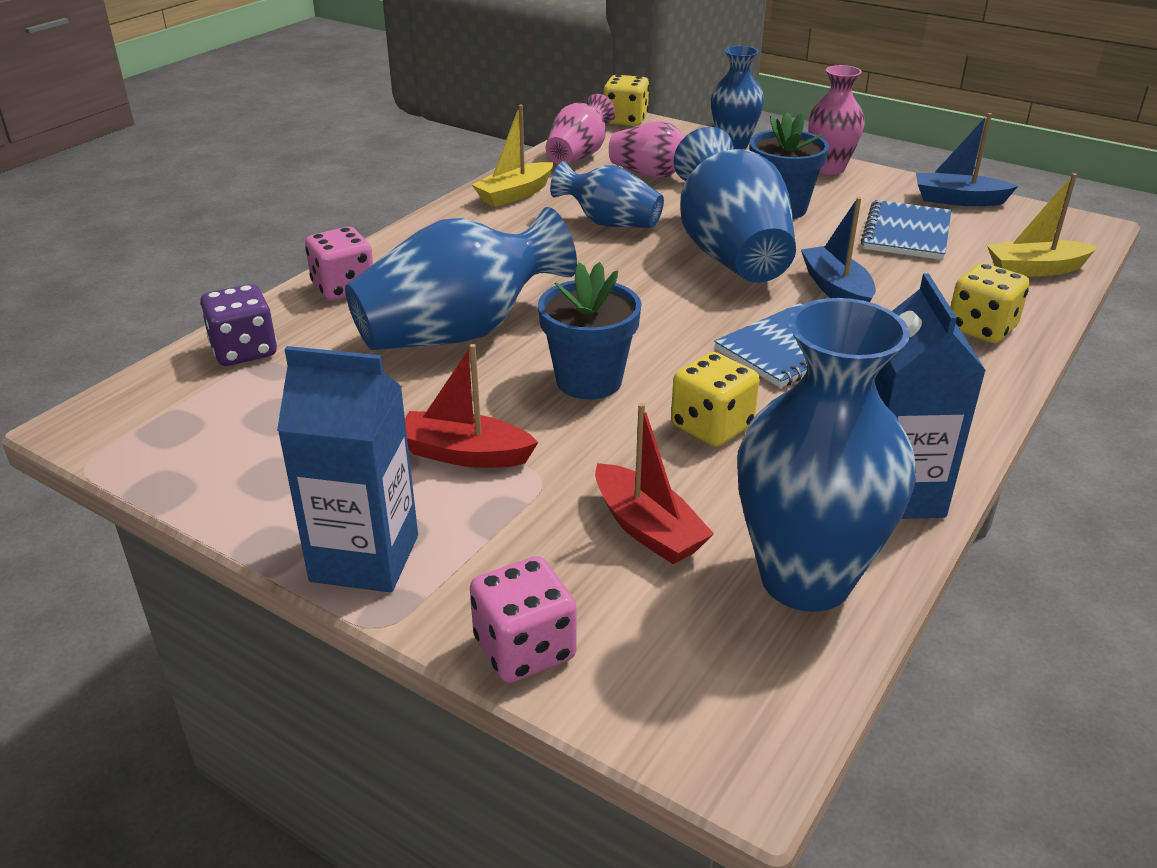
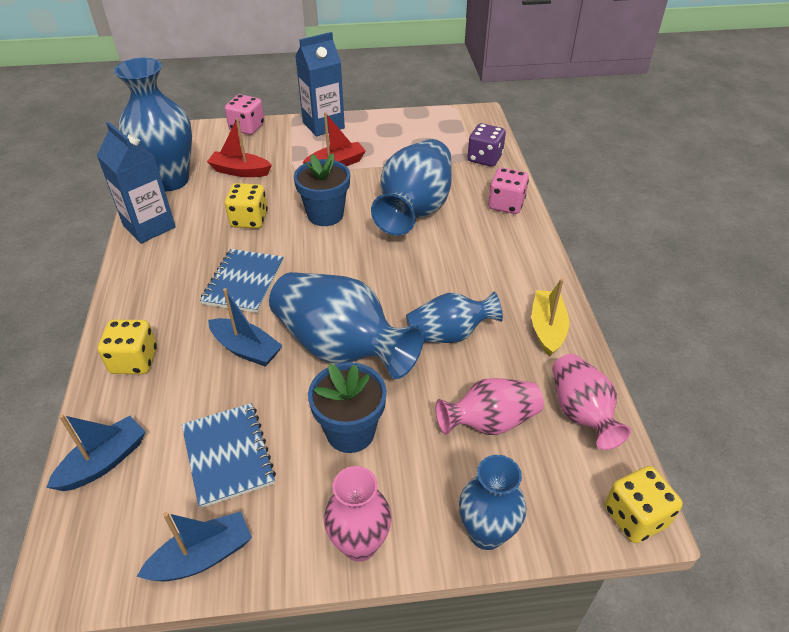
camera: 140 degrees right, 10 degrees up
(1035, 269) = (104, 462): yellow boat -> blue boat

